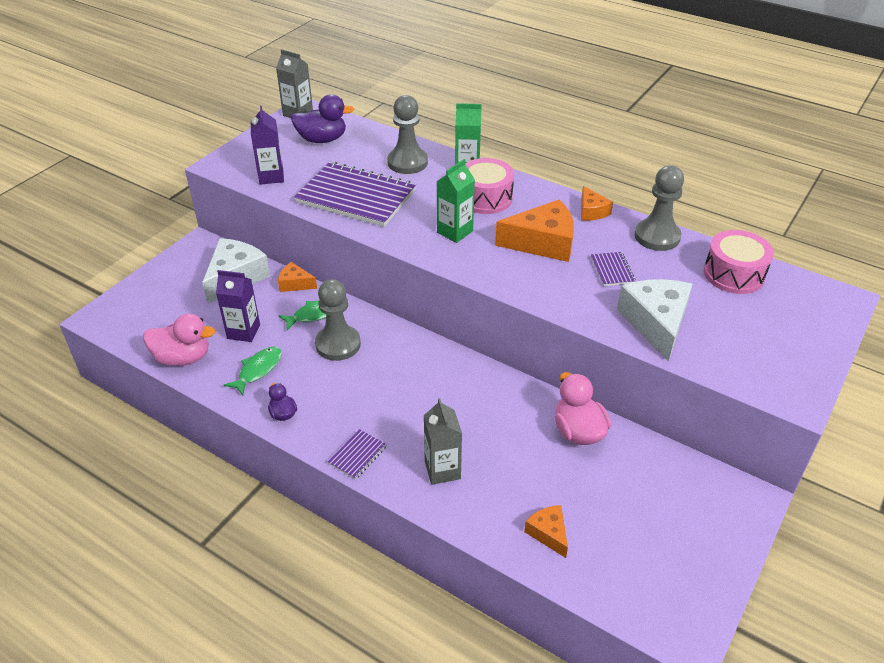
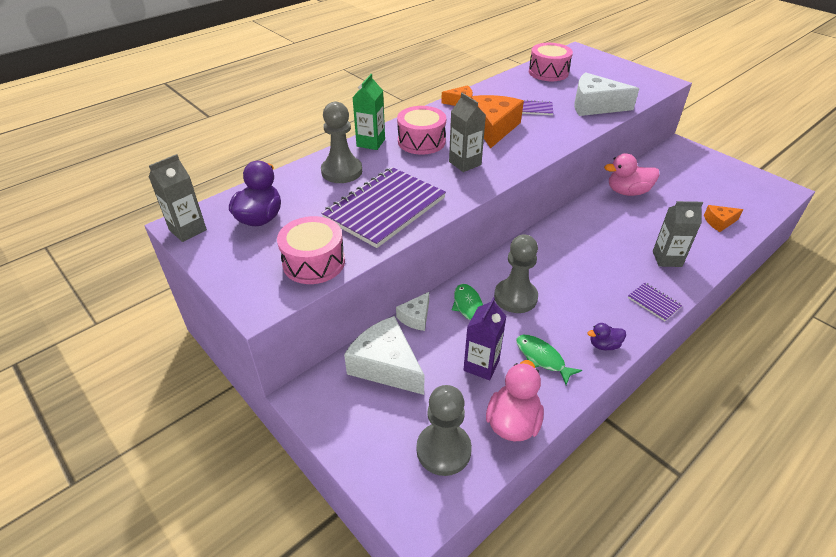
camera: 75 degrees left, 0 degrees up
(271, 177) = (314, 262): purple carton -> pink drum
(295, 284) = (416, 317): orange cheese -> white cheese
(455, 232) = (465, 163): green carton -> grey carton
(657, 236) = (500, 86): grey pawn -> grey pawn (443, 450)

